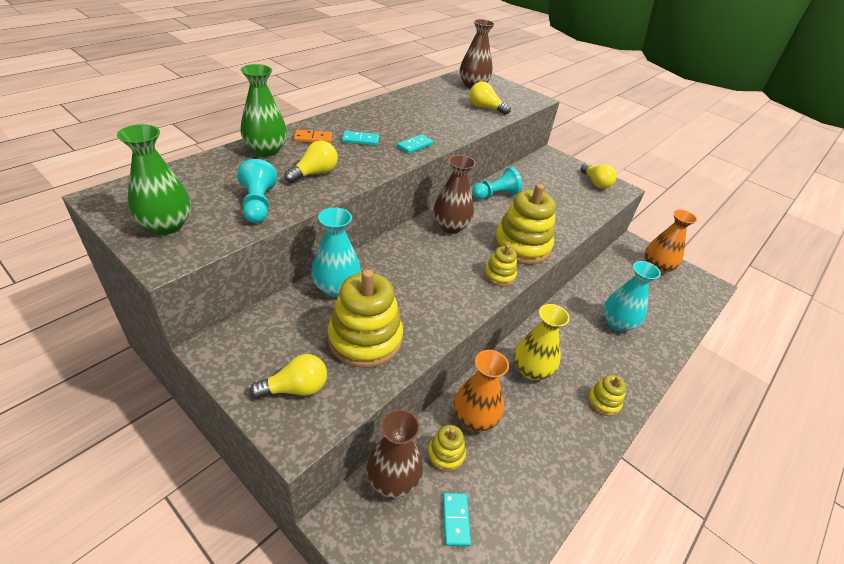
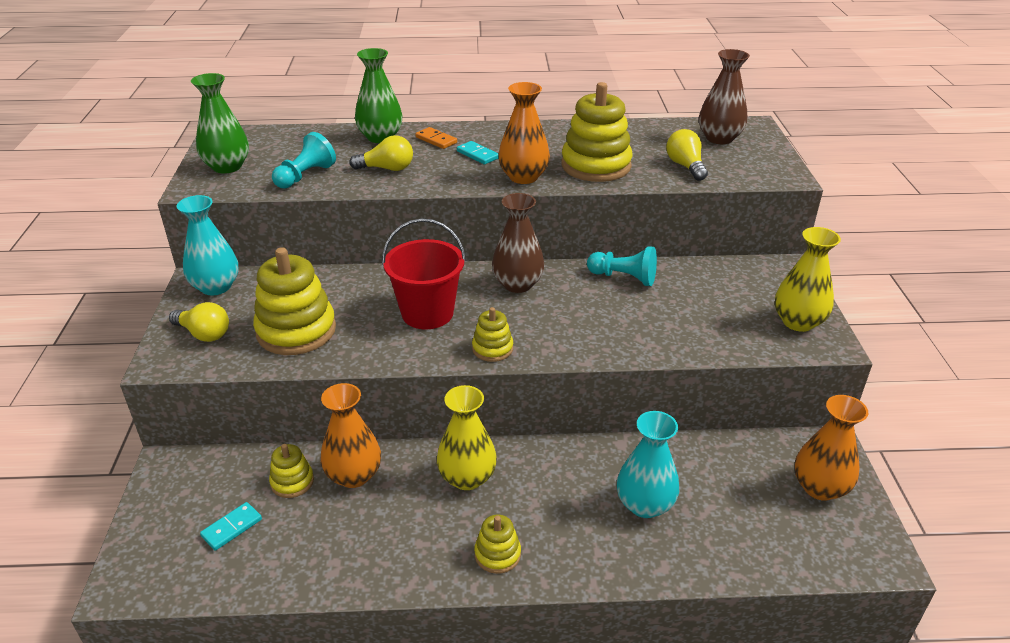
camera: 50 degrees right, 5 degrees down
(336, 287) = (334, 284): turquoise vase -> turquoise vase (216, 287)
(393, 479) = (232, 468): brown vase -> none
(415, 146) = (523, 177): turquoise domino -> orange vase
(430, 274) = (427, 313): none -> red bucket
(522, 246) = (565, 336): yellow stacking toy -> yellow stacking toy (596, 166)
(595, 183) = (798, 322): yellow light bulb -> yellow vase

